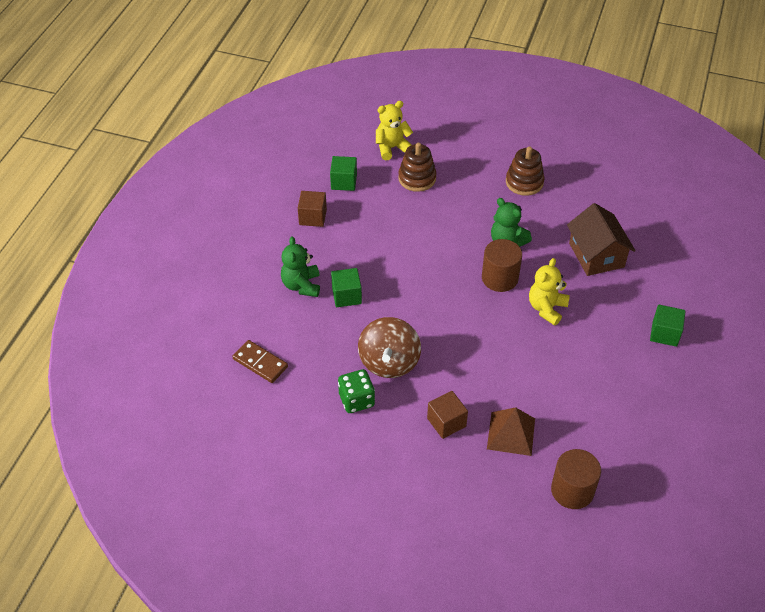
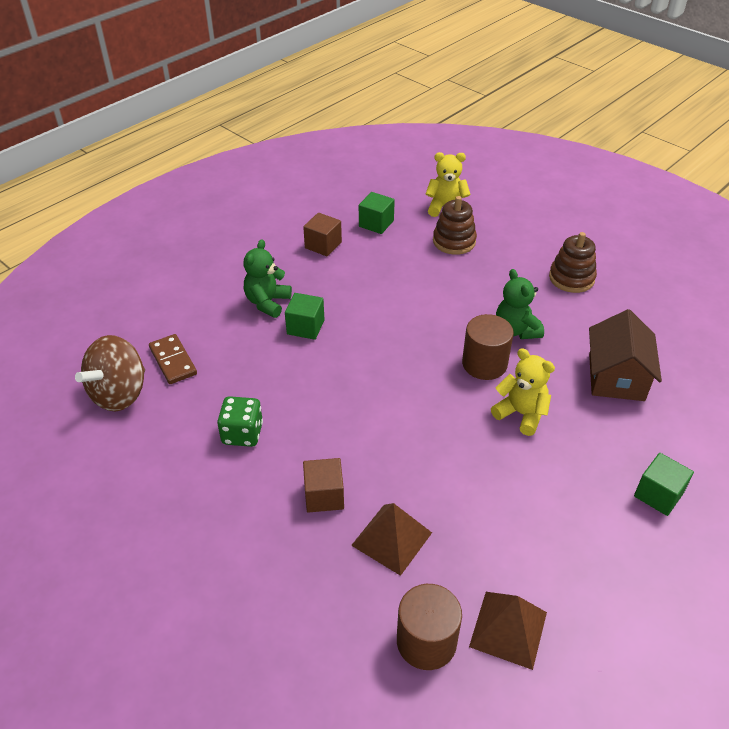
camera: 25 degrees right, 5 degrees down
(389, 362) = (304, 407): brown spinning top -> brown spinning top (119, 394)
(546, 308) = (521, 414): yellow teddy bear -> yellow teddy bear turned 75 degrees clockwise
(617, 461) = (508, 629): none -> brown pyramid

